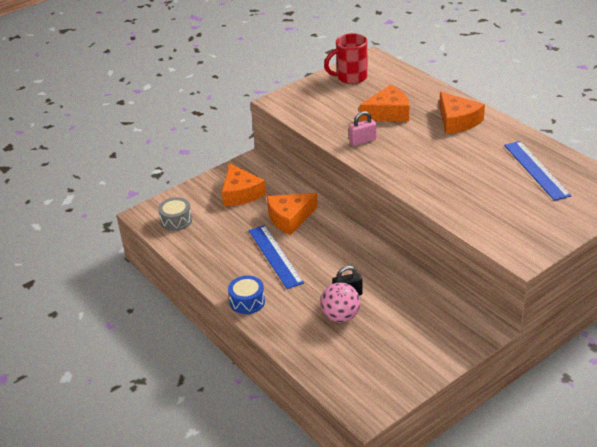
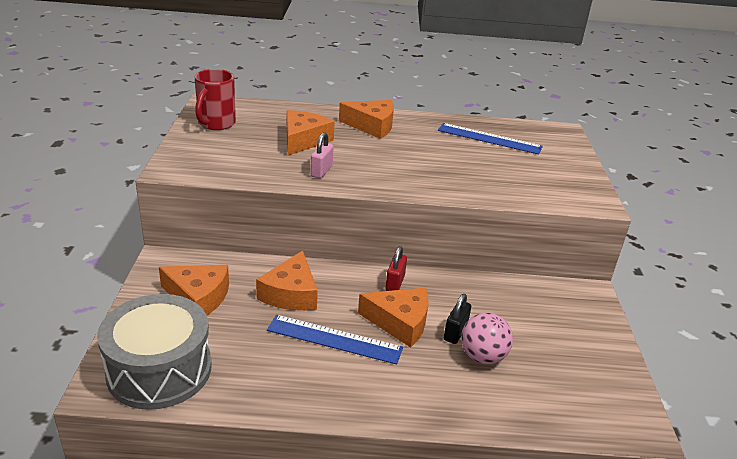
camera: 55 degrees left, 5 degrees down
(176, 220) = (159, 370): grey drum -> grey drum, size x2.07
(247, 302) = (380, 405): blue drum -> none
(324, 269) = (400, 322): none -> orange cheese
(358, 246) = (395, 283): none -> red padlock

